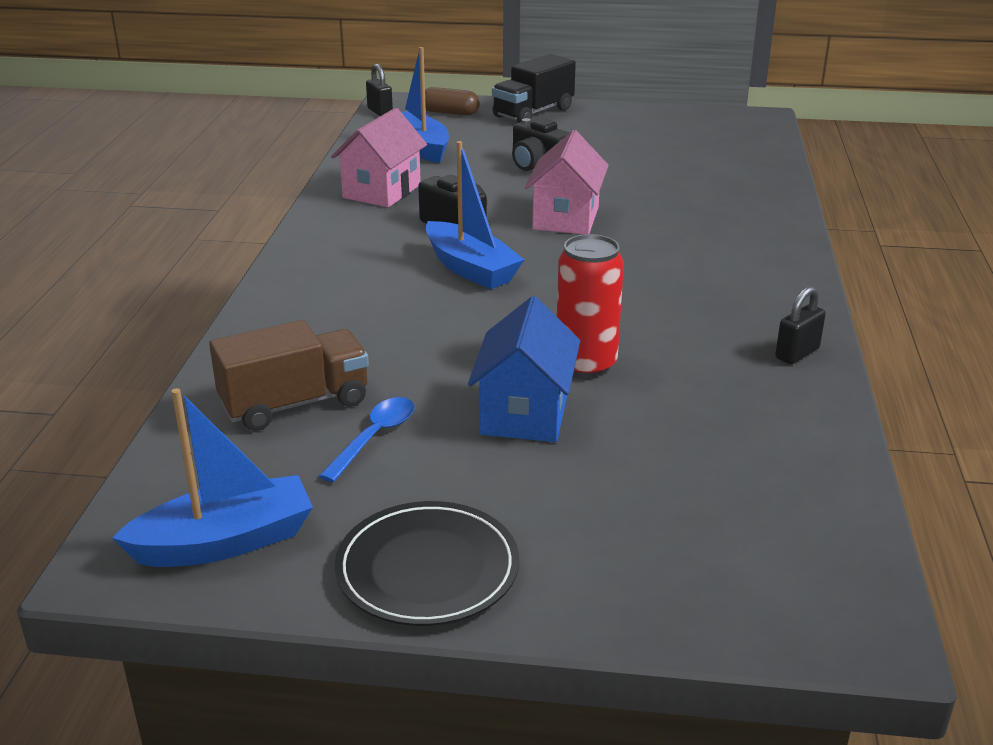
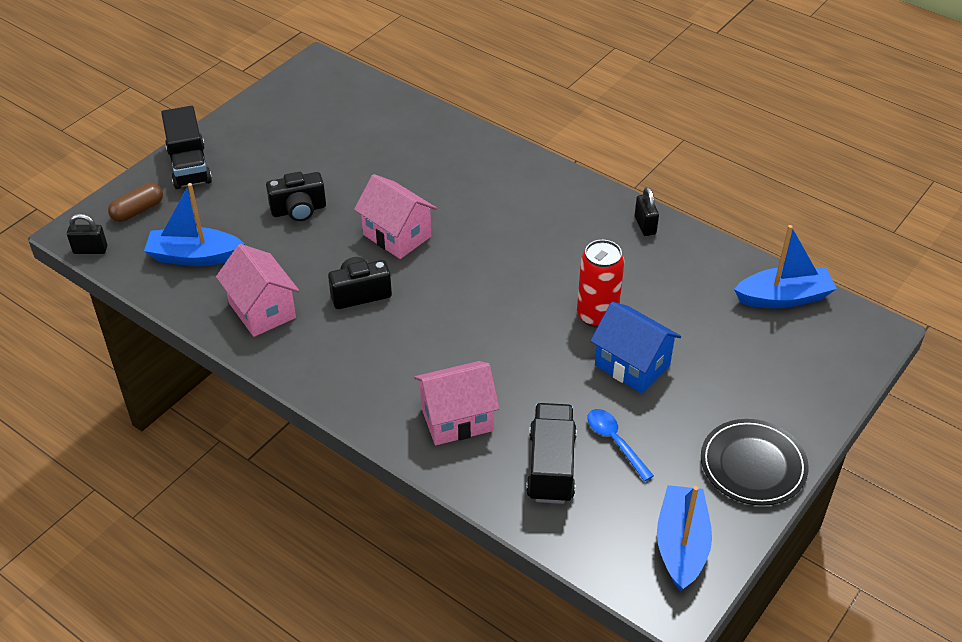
camera: 60 degrees left, 15 degrees up
(295, 404) = (551, 466): brown truck -> black truck
(322, 325) = (456, 419): none -> pink house
(470, 269) = (434, 314): blue boat -> blue boat (783, 297)

